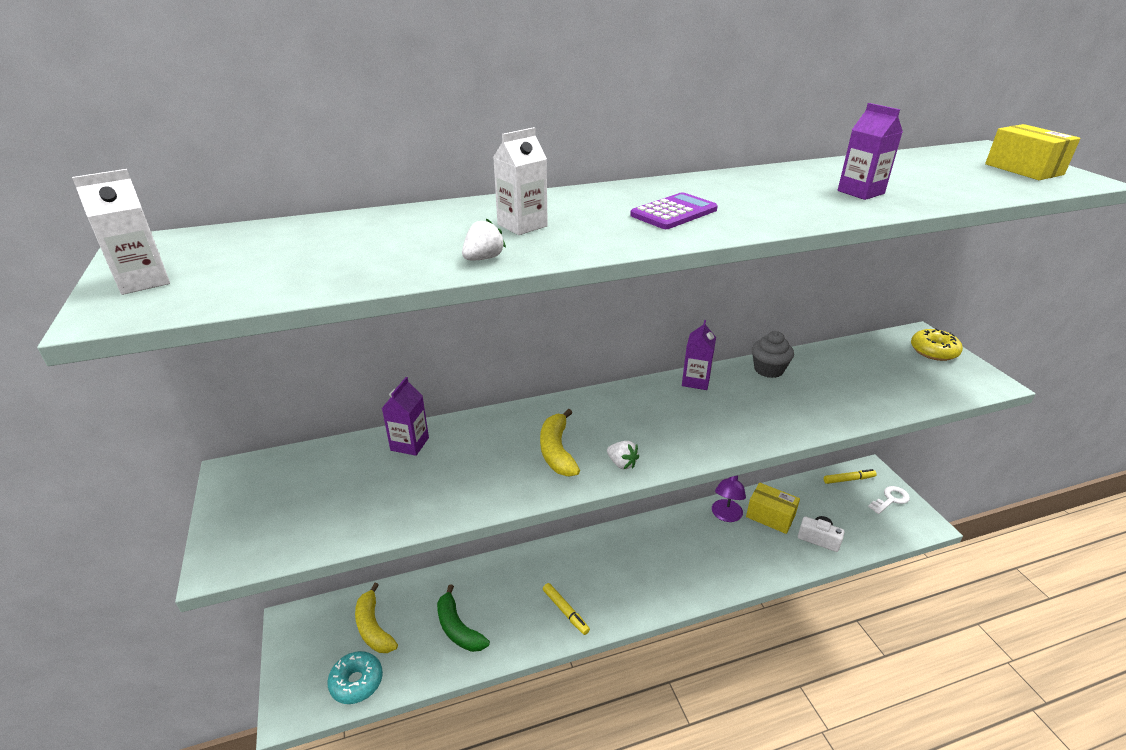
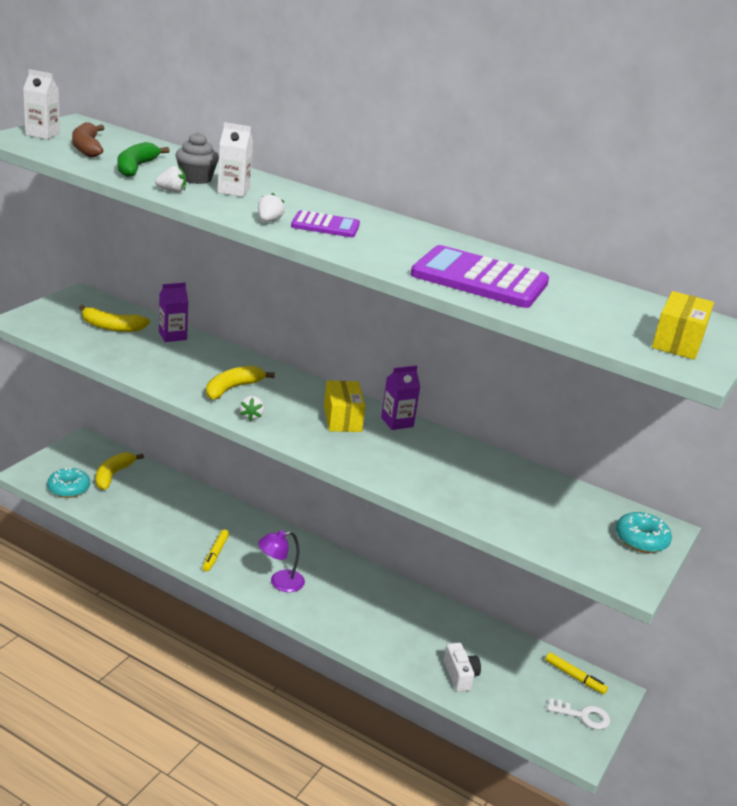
camera: 45 degrees right, 5 degrees down
(251, 266) = (87, 148): none -> brown banana
(338, 482) = (112, 327): none -> yellow banana
(458, 628) = (149, 511): green banana -> green banana (136, 167)
(637, 234) = (269, 221): none -> white strawberry
(726, 516) = (418, 606): purple lamp -> purple lamp (280, 582)
(768, 370) = (466, 453): grey cupcake -> grey cupcake (196, 179)
(770, 516) = (451, 635): yellow box -> yellow box (342, 419)
(860, 192) = (479, 279): purple carton -> purple calculator
(933, 351) = (641, 540): yellow donut -> turquoise donut

